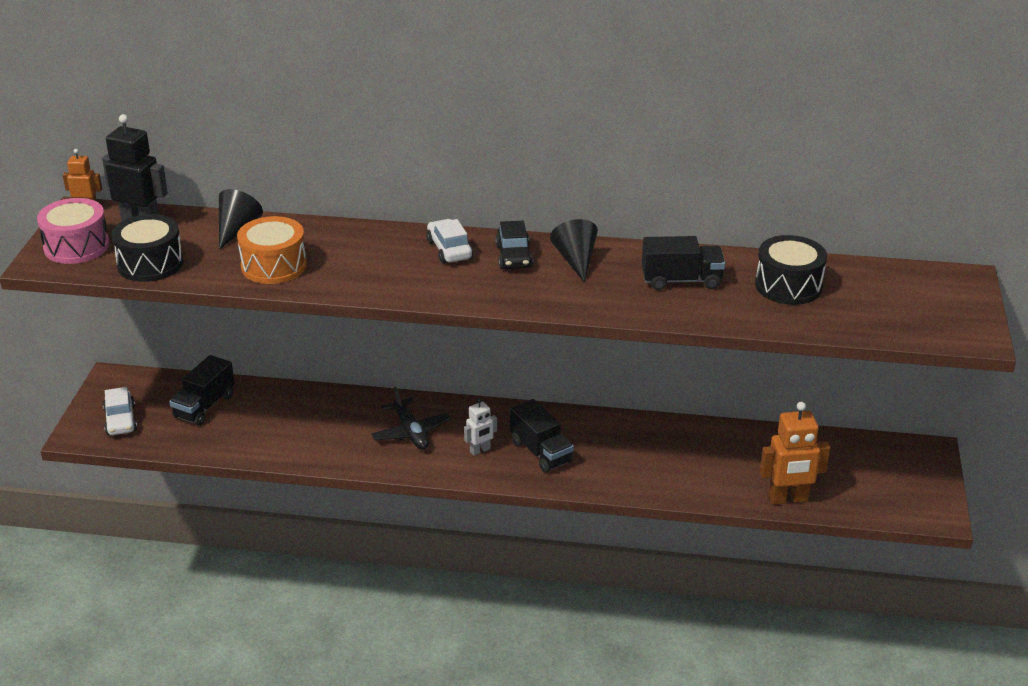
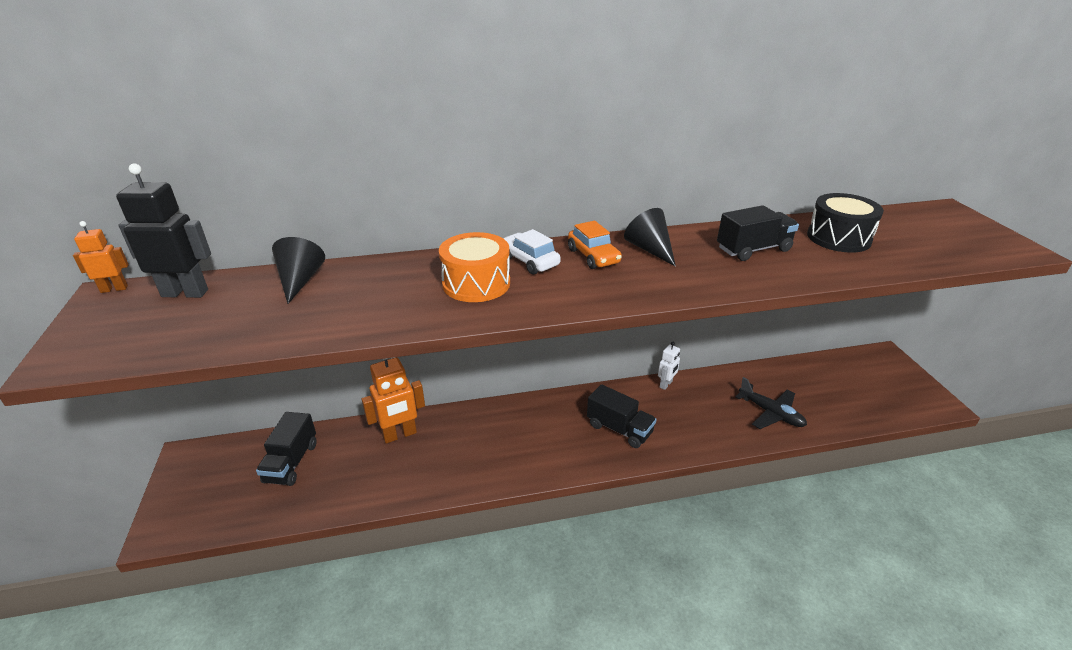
camera: 20 degrees left, 0 degrees up
(76, 246) = (107, 333): pink drum -> none
(120, 420) = (205, 501): white car -> none
(150, 264) = (208, 335): black drum -> none
(274, 266) = (358, 309): orange drum -> orange drum (476, 283)
(411, 432) = (499, 439): black plane -> black plane (771, 413)
(480, 450) = (568, 441): white robot -> white robot (666, 384)
(513, 257) = (593, 256): black car -> orange car
(788, 499) = (832, 420): orange robot -> orange robot (399, 435)

